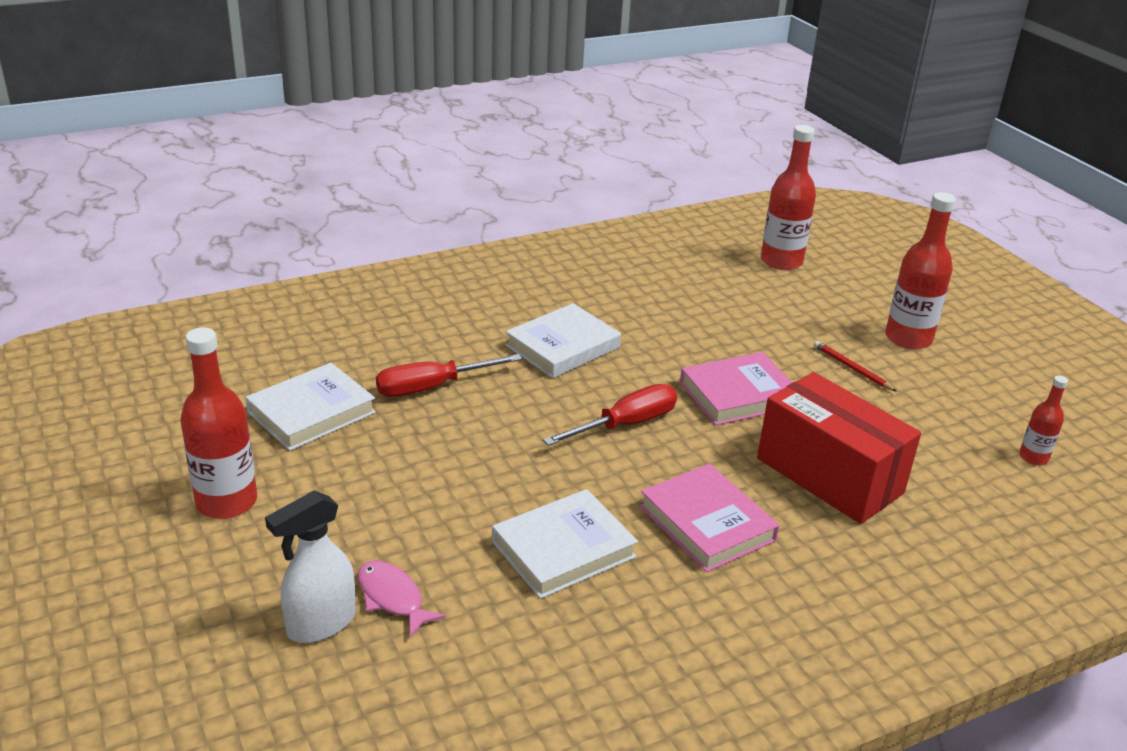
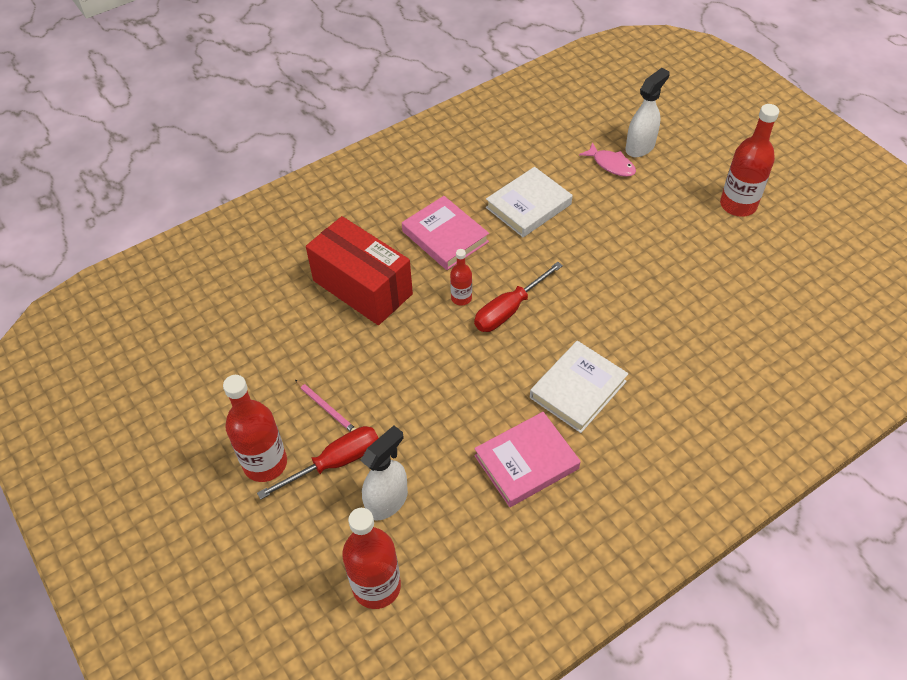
camera: 175 degrees right, 20 degrees up
(311, 412) = (735, 282): white book -> none
(432, 387) = (663, 322): red screwdriver -> red screwdriver (335, 463)
(738, 394) = (425, 357): pink book -> pink book (526, 462)
(776, 301) = (387, 501): none -> white spray bottle
(852, 368) = (327, 408): red pencil -> pink pencil
(1033, 457) = (207, 330): red bottle -> red bottle (461, 298)

